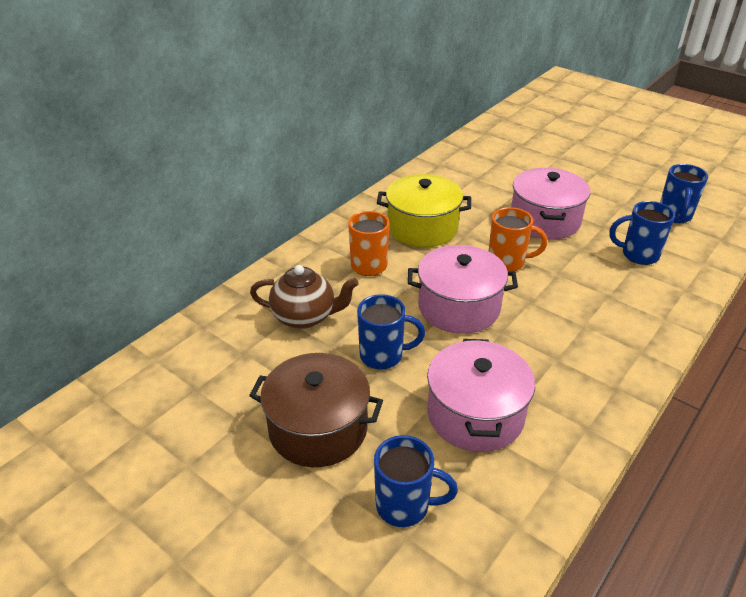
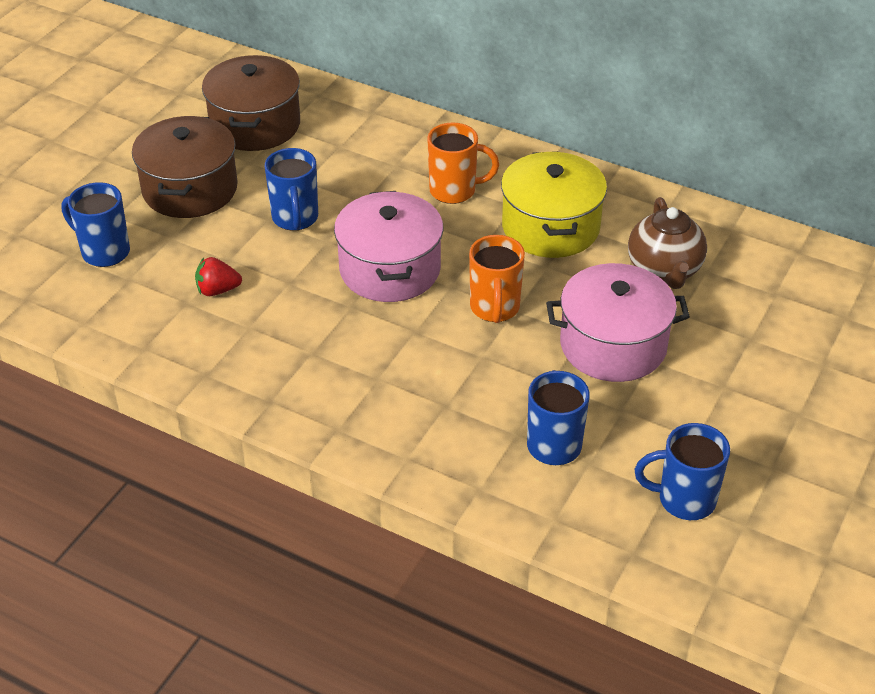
camera: 80 degrees right, 5 degrees up
(230, 373) = (255, 125): none -> brown pot
(305, 317) = (347, 157): brown teapot -> brown teapot (664, 270)
(405, 506) = (104, 251): blue mug -> blue mug turned 120 degrees clockwise
(475, 414) = (217, 290): pink pot -> red strawberry

